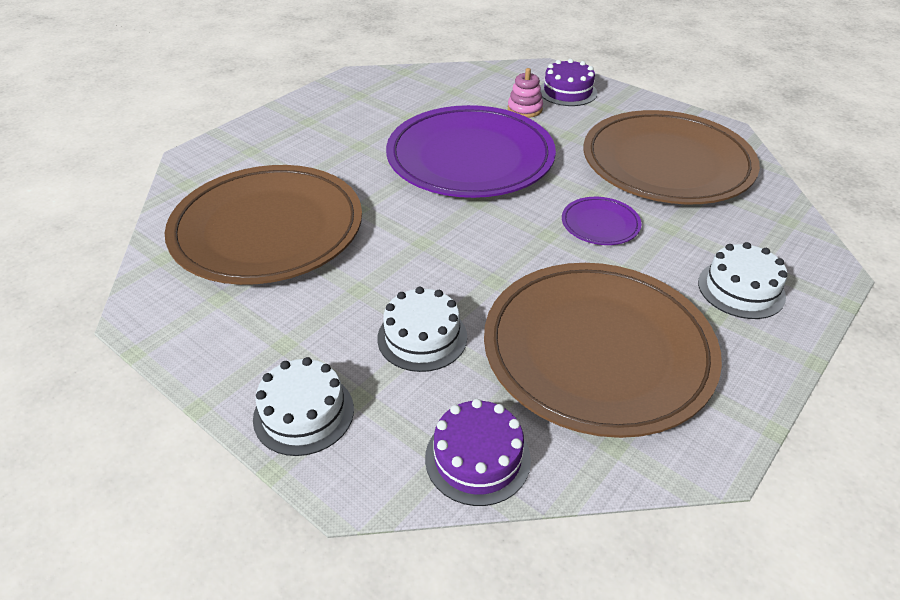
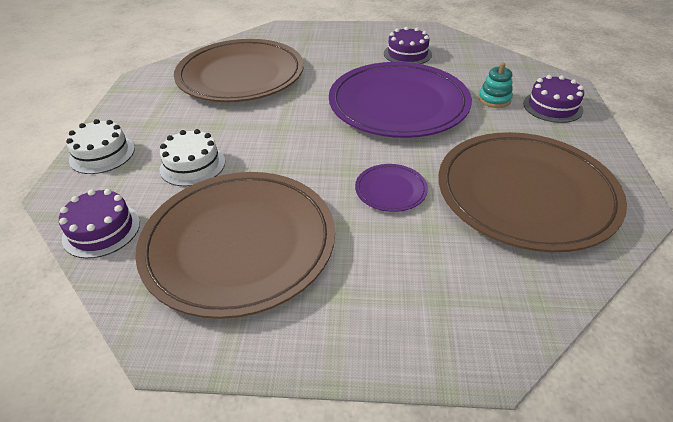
camera: 55 degrees right, 0 degrees up
(385, 110) = (407, 54): none -> purple cake
(524, 109) = (494, 99): pink stacking toy -> turquoise stacking toy
(741, 289) = (390, 301): white cake -> none

